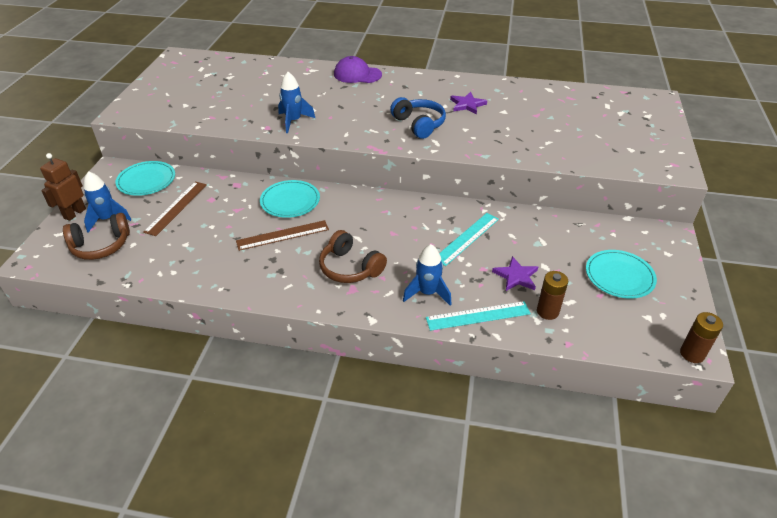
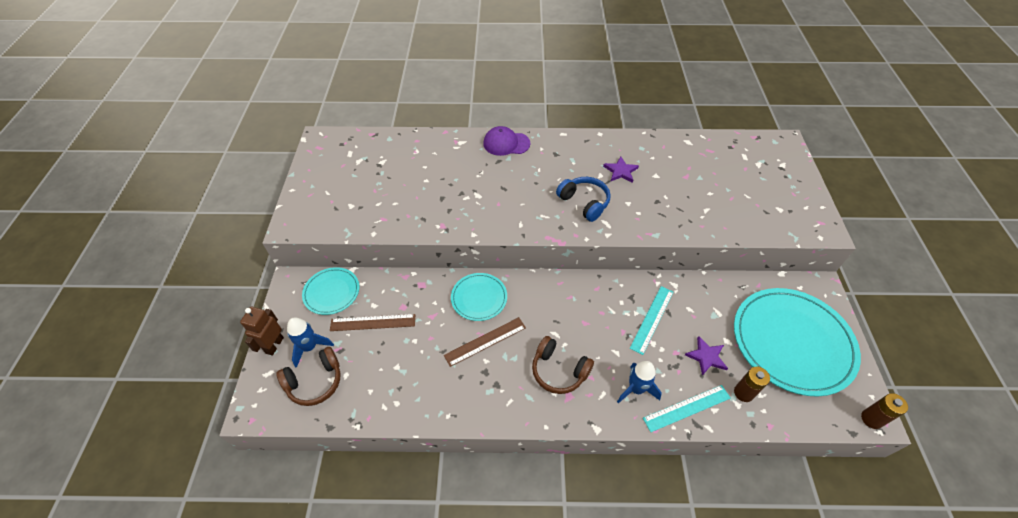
camera: 10 degrees left, 10 degrees up
(176, 207) = (373, 322): brown ruler -> brown ruler turned 75 degrees clockwise
(293, 121) = (465, 214): blue rocket -> none
(619, 276) = (792, 342): turquoise plate -> turquoise plate, size x1.99

